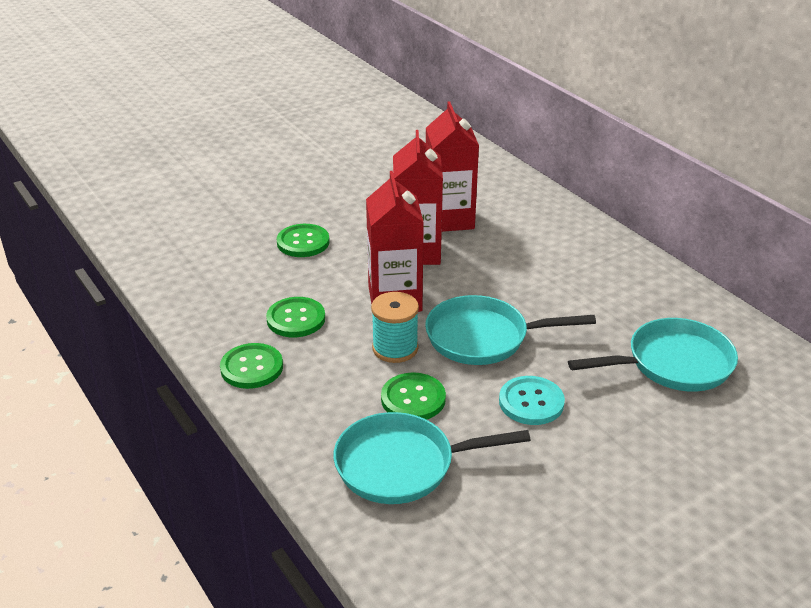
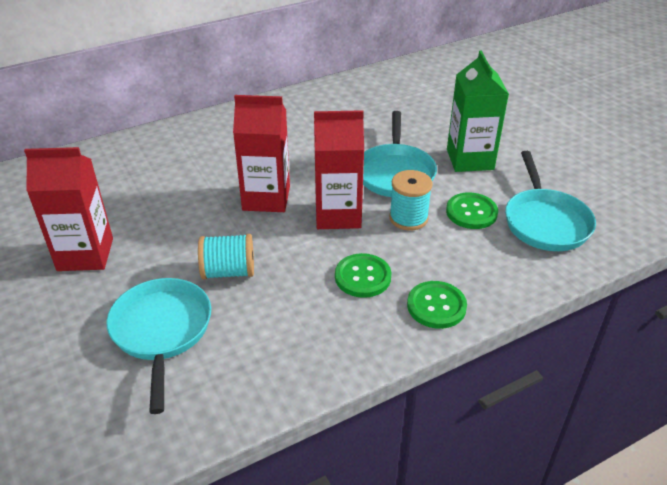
camera: 85 degrees left, 5 degrees up
(303, 242) = (228, 272): green button -> turquoise spool
(449, 219) = (216, 176): red carton -> red carton (85, 254)
(531, 402) = (470, 159): turquoise button -> green carton
(673, 364) = (426, 101): turquoise pan -> turquoise pan (162, 331)

